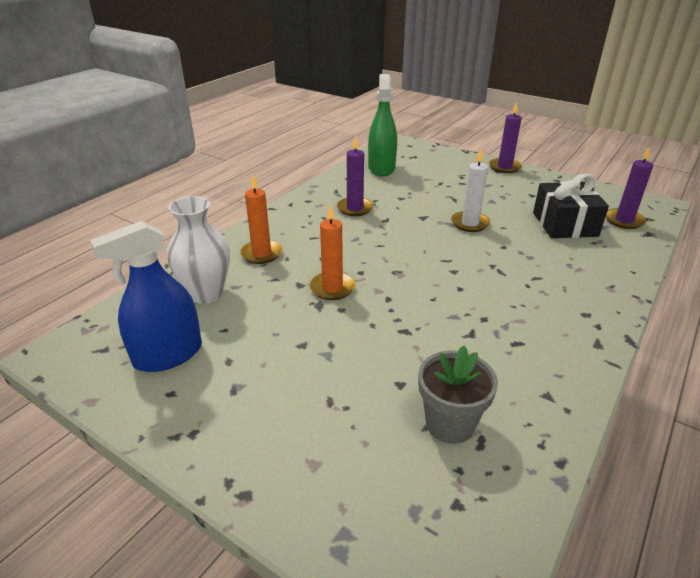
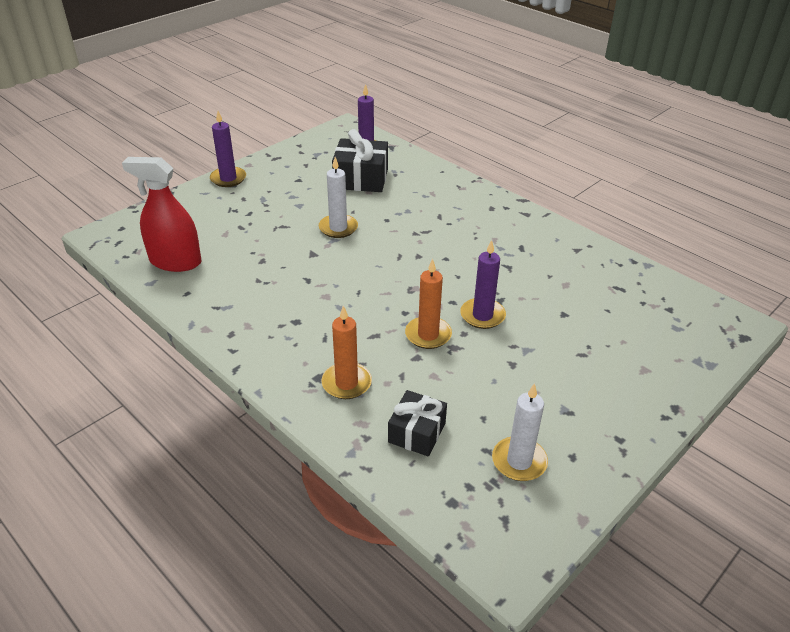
camera: 80 degrees left, 5 degrees up
(168, 355) = (519, 461): blue spray bottle -> white candle
(206, 293) = (417, 432): white vase -> black gift
(355, 208) = (271, 298): purple candle -> purple candle (482, 315)
(381, 168) = (175, 261): green spray bottle -> red spray bottle
(450, 423) = (603, 298): grey flower pot -> none

